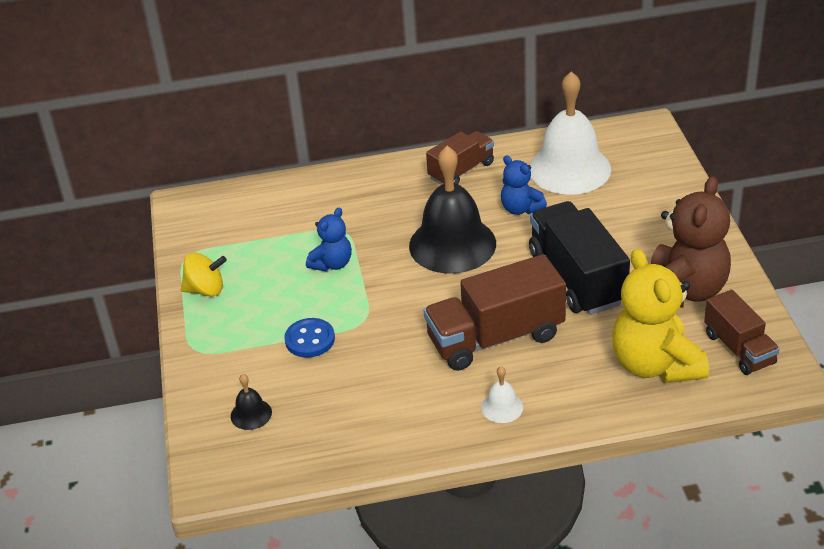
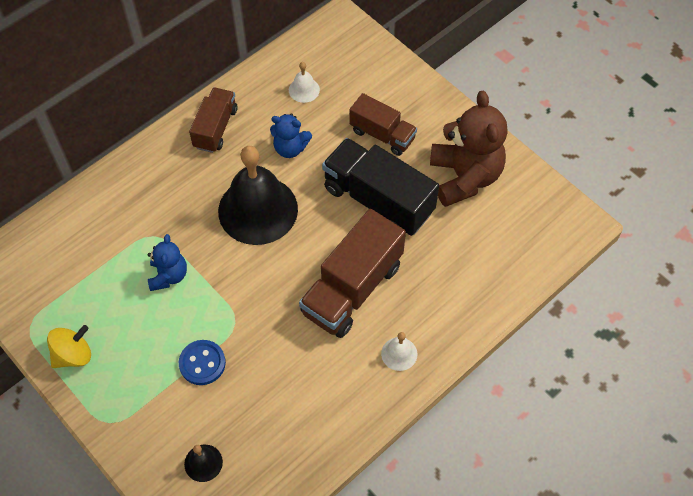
camera: 35 degrees left, 20 degrees up
(569, 169) = (304, 90): white bell -> white bell, size x0.42
(655, 365) = (485, 257): yellow teddy bear -> none
(739, 349) = (535, 214): brown truck -> brown truck (382, 135)

